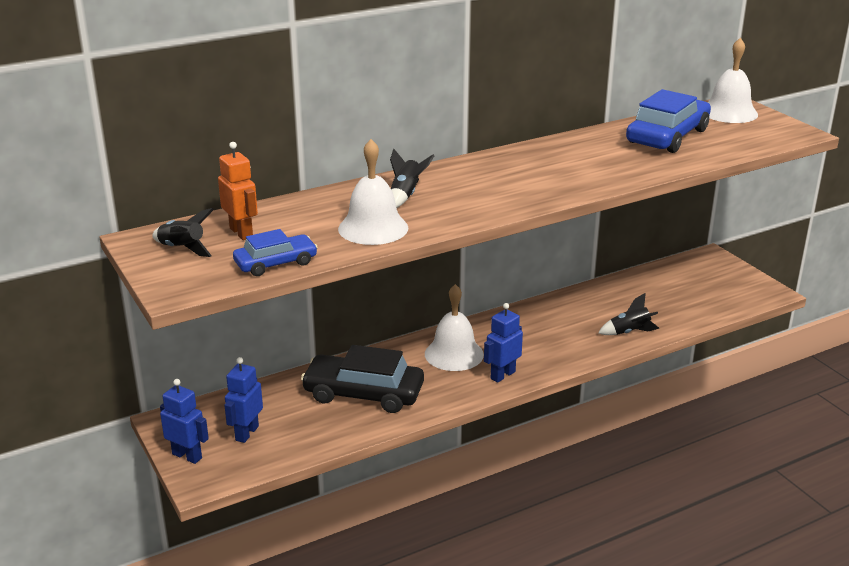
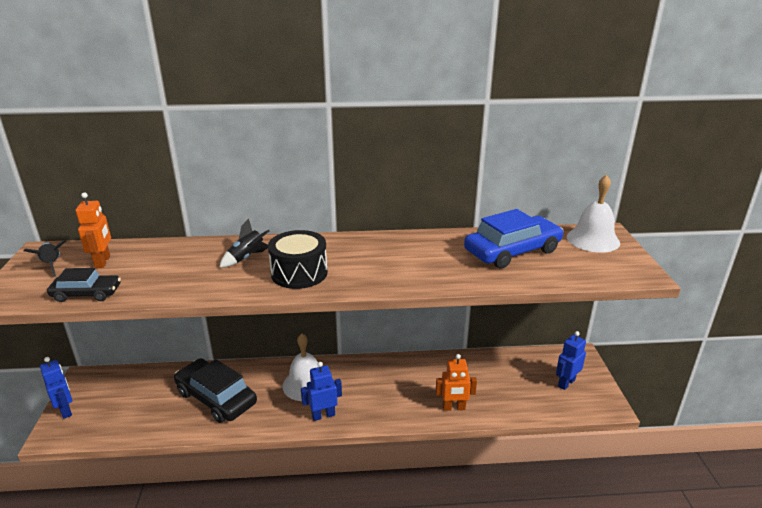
camera: 25 degrees right, 0 degrees up
(246, 433) = (116, 405): blue robot -> blue robot (566, 383)
(276, 263) = (87, 294): blue car -> black car
(373, 228) = (188, 281): white bell -> none
(483, 197) = (299, 273): none -> black drum
(629, 332) = (454, 407): black rocket -> orange robot

